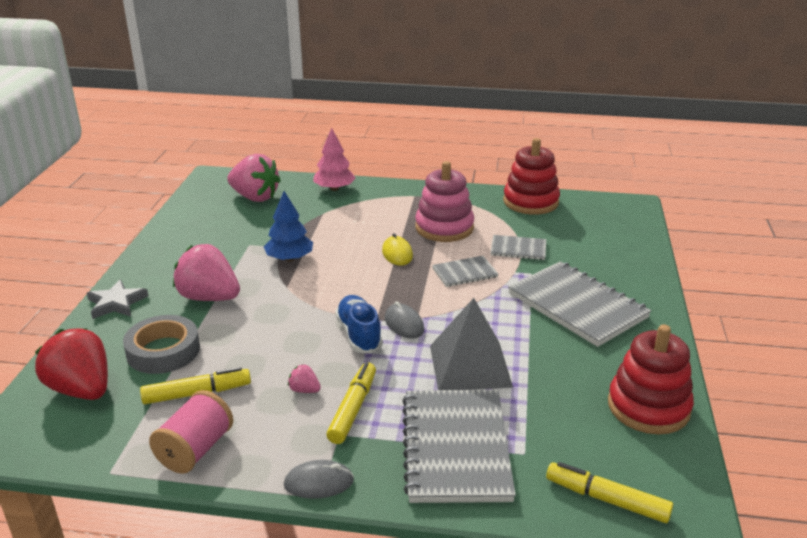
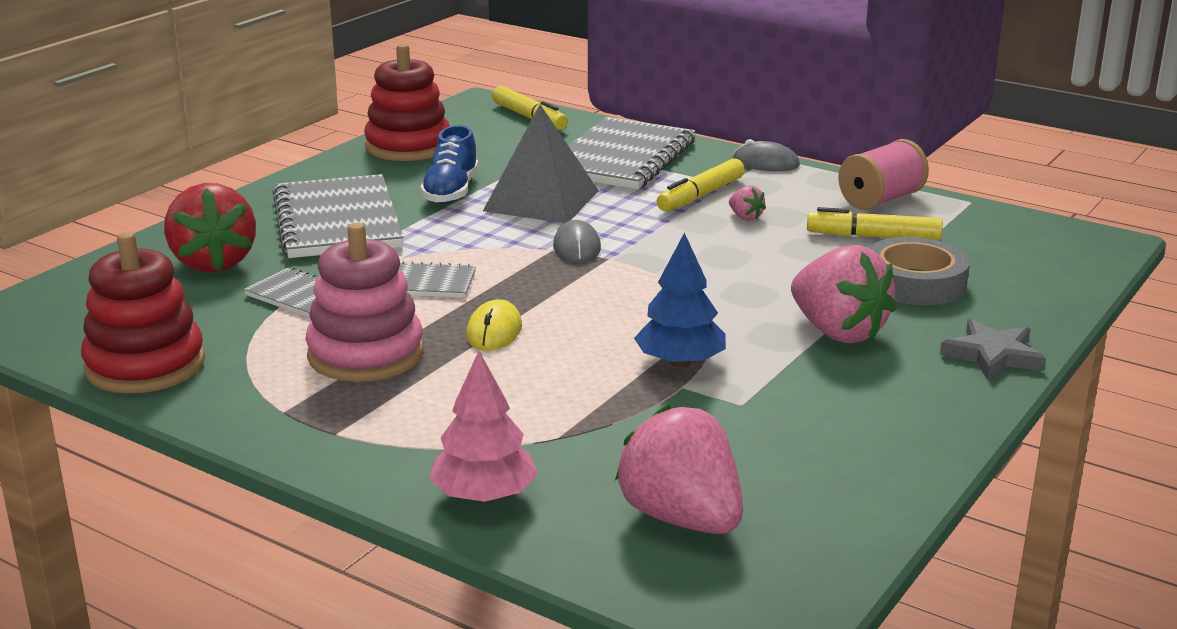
camera: 155 degrees left, 5 degrees down
(82, 389) = (1020, 266): red strawberry -> red strawberry (213, 262)
(359, 334) = (644, 249): blue shoe -> blue shoe (451, 191)

